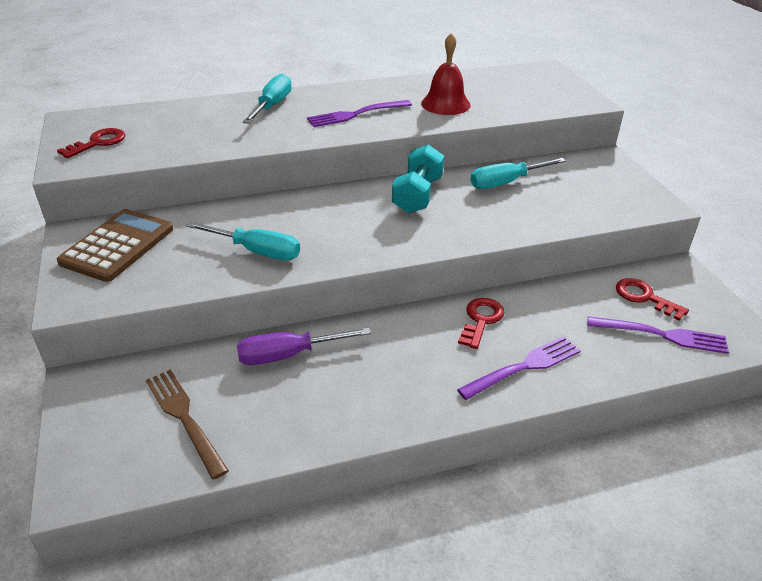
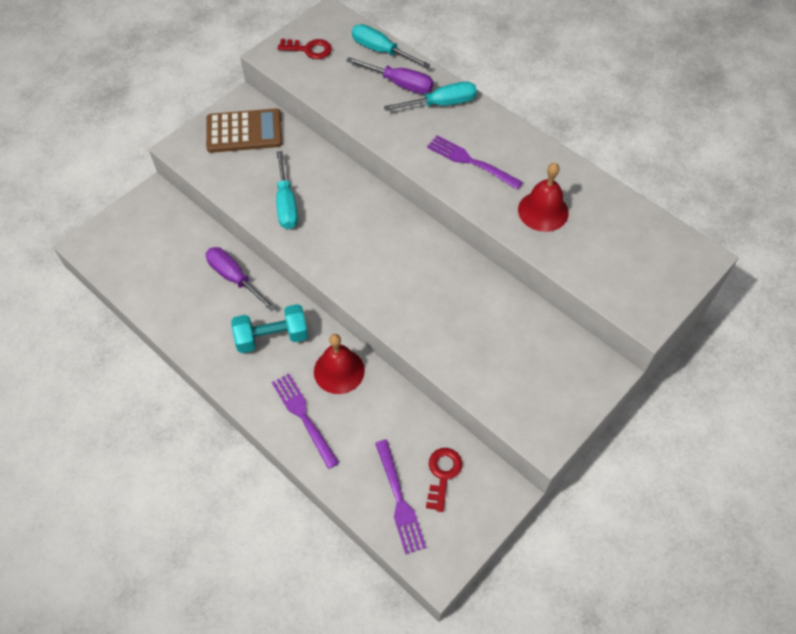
camera: 60 degrees right, 20 degrees up
(184, 418) = (155, 259): brown fork -> none
(220, 115) = (400, 84): none -> purple screwdriver
(417, 195) = (426, 259): turquoise dumbbell -> turquoise dumbbell (272, 337)
(481, 320) = (339, 371): red key -> red bell
(505, 183) = (493, 310): turquoise screwdriver -> turquoise screwdriver (380, 51)
(524, 367) = (304, 417): purple fork -> purple fork turned 150 degrees counterclockwise

